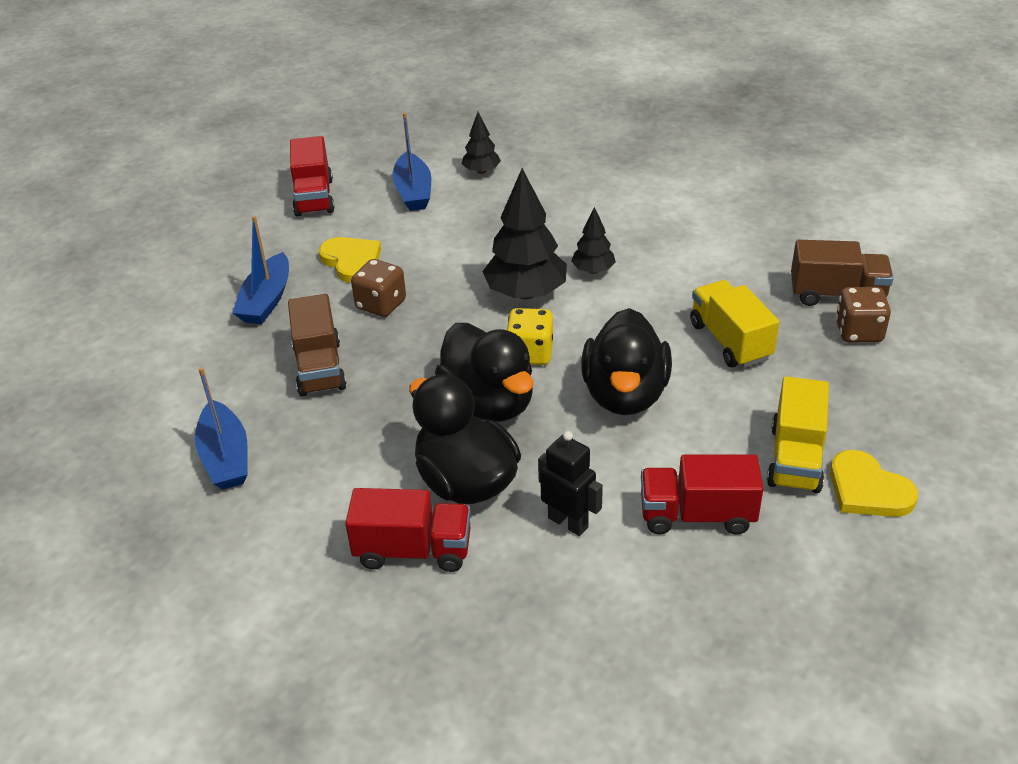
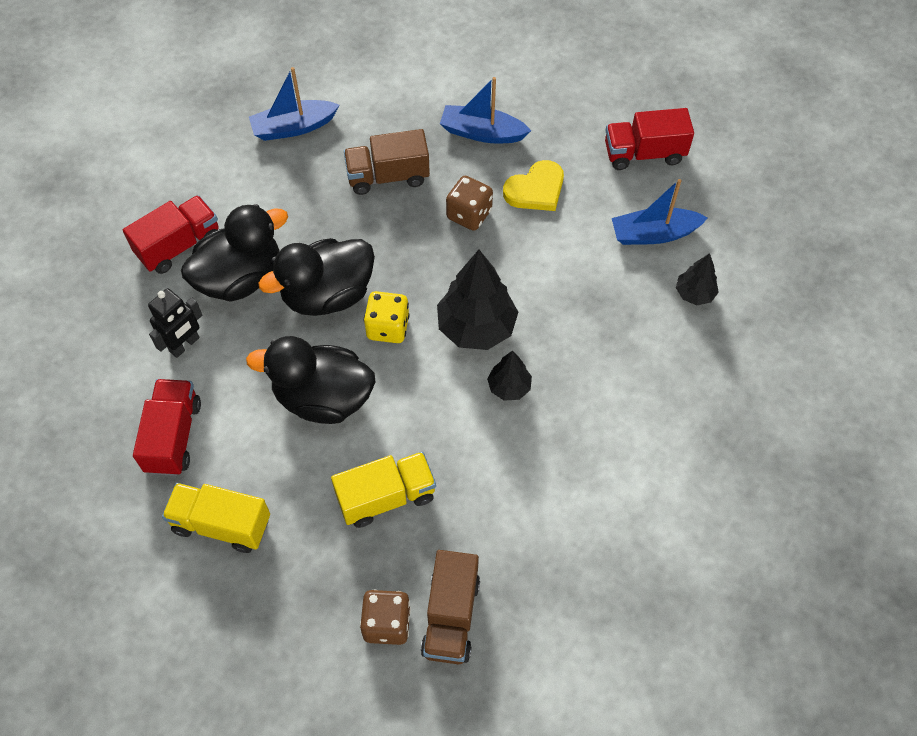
camera: 90 degrees right, 20 degrees up
(413, 550) = (179, 245): red truck -> red truck turned 135 degrees counterclockwise
(868, 489) = (174, 576): yellow heart -> none

